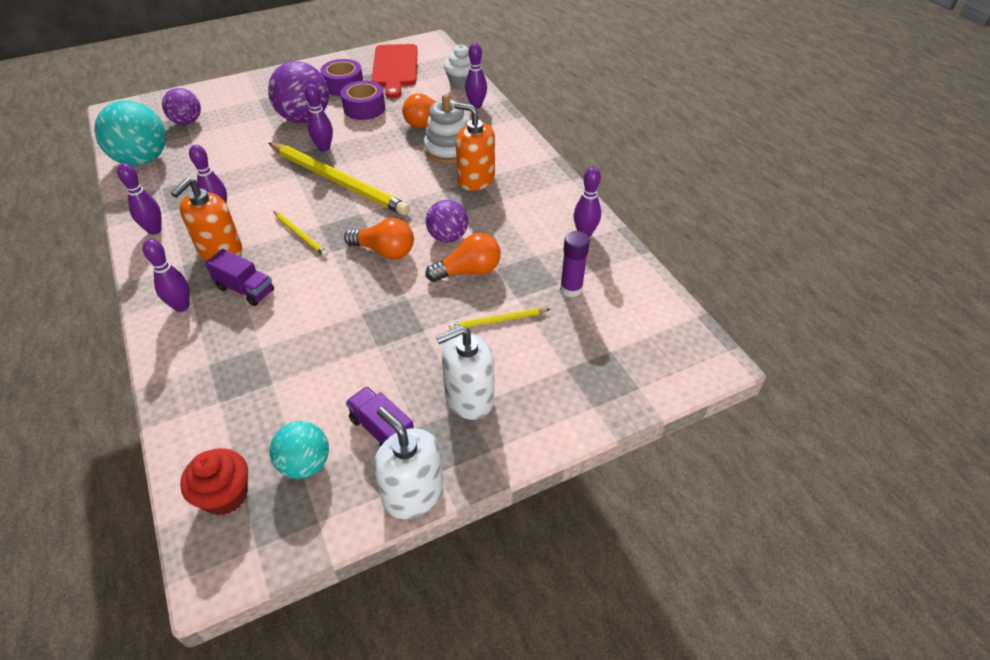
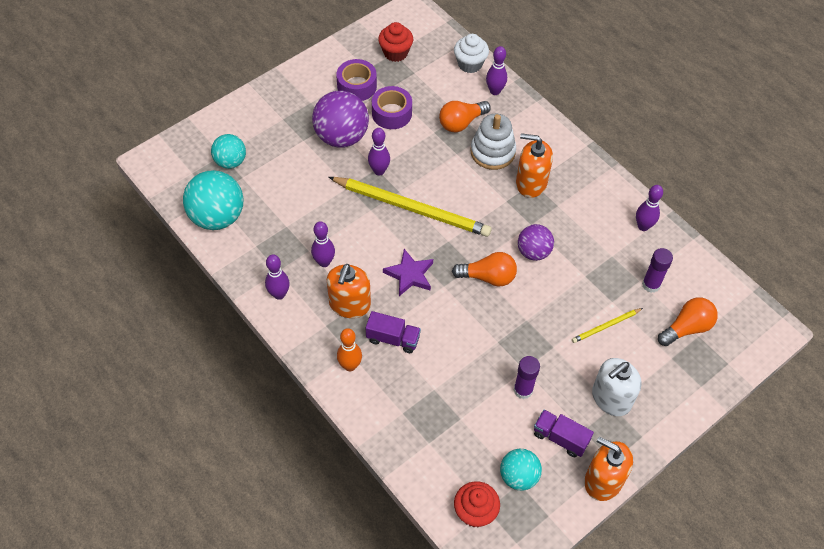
camera: 15 degrees left, 10 degrees up
(181, 306) = (350, 366): purple bowling pin -> orange bowling pin
(187, 122) = (230, 161): purple ball -> turquoise ball
(301, 235) = (409, 275): yellow pencil -> purple star
(364, 368) = (523, 390): none -> purple glue stick
(395, 68) = (395, 53): red cutting board -> red cupcake
(413, 493) = (603, 480): white soap dispenser -> orange soap dispenser
(469, 271) = (565, 283): orange light bulb -> orange light bulb (687, 328)

